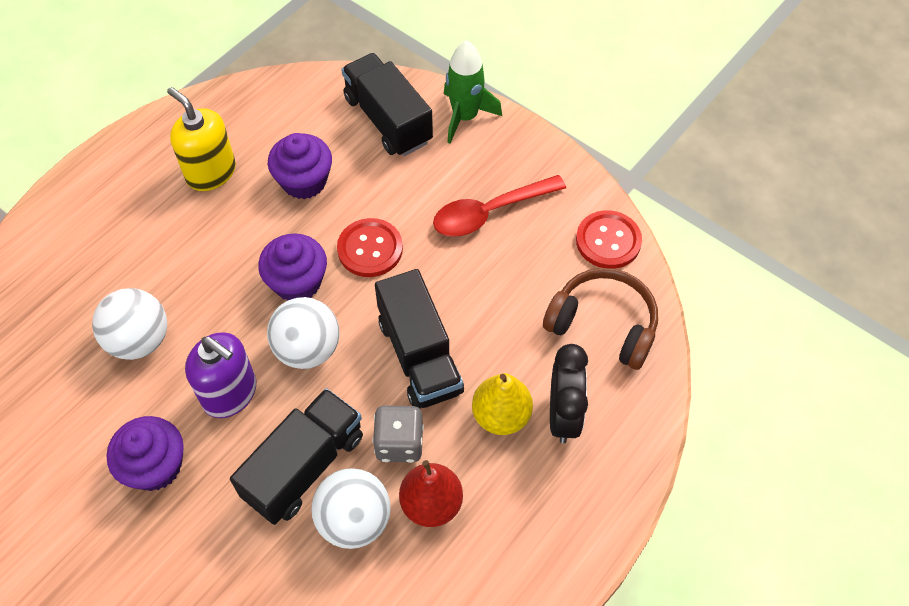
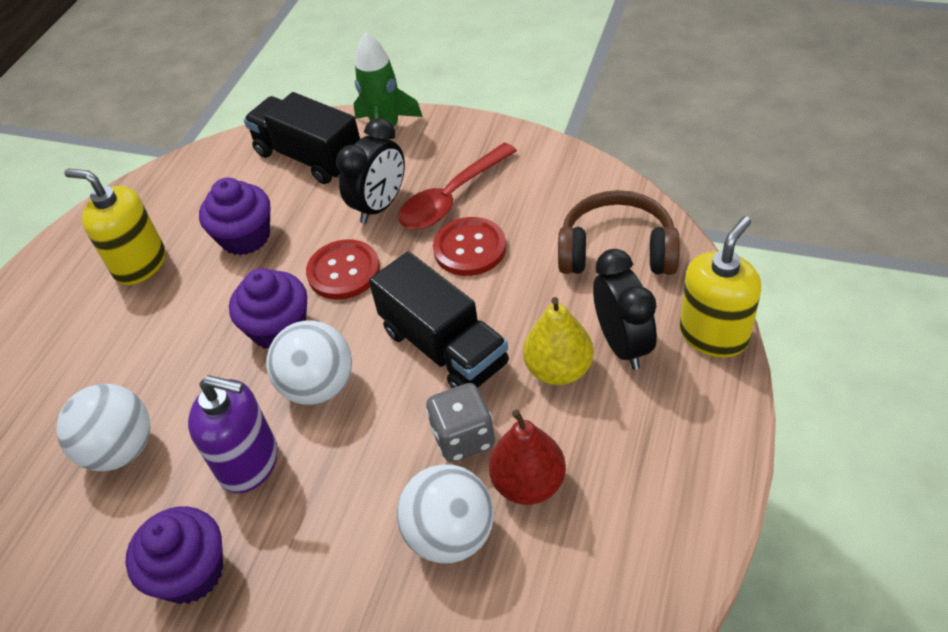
camera: 15 degrees left, 10 degrees down
(304, 466) = (367, 503): black truck -> none
(426, 196) = (380, 206): none -> black clock
(608, 241) = (581, 180): red button -> red button (470, 248)
(642, 438) = (714, 335): none -> yellow soap dispenser

